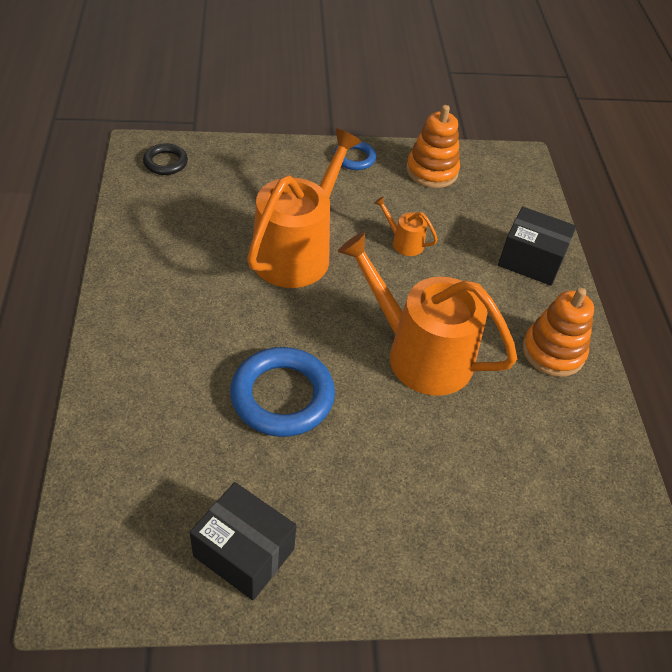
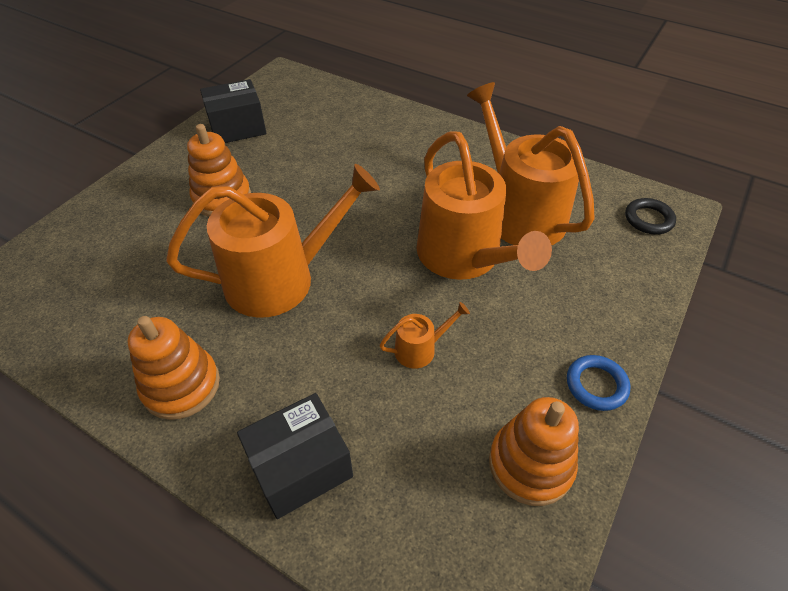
camera: 130 degrees right, 0 degrees up
(214, 235) = (520, 213): none -> orange watering can
(282, 396) = (321, 183): blue ring -> none
(371, 469) = (222, 198): none -> orange stacking toy

